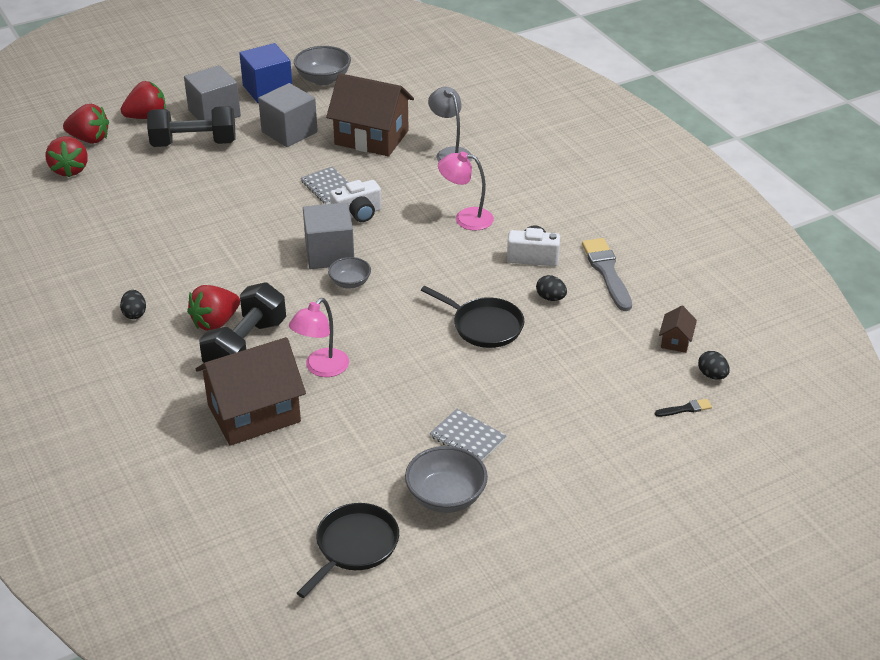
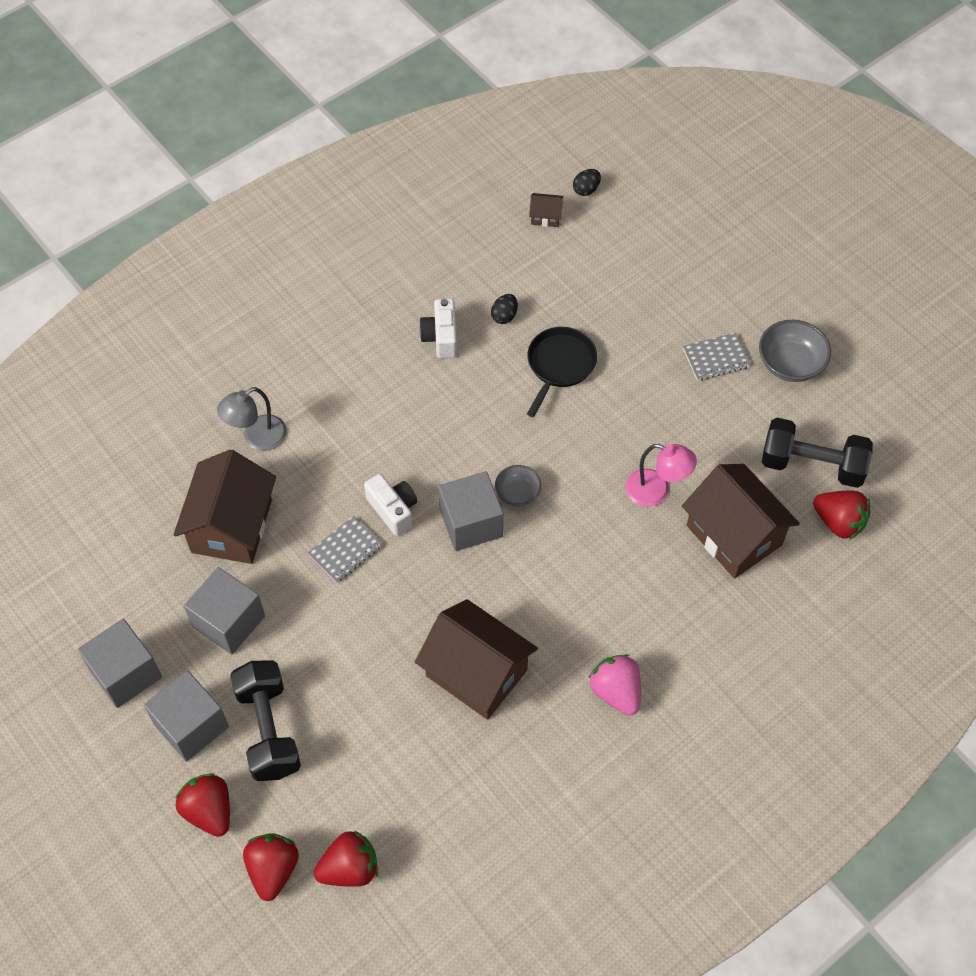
camera: 100 degrees left, 20 degrees up
(134, 314) = (616, 691): black egg -> pink strawberry
(190, 241) = (476, 673): none -> brown house
(215, 322) = (611, 606): red strawberry -> red strawberry (839, 522)
(245, 346) = (641, 567): black dumbbell -> black dumbbell (812, 465)
(267, 89) = (125, 673): blue cube -> grey cube
(323, 79) = (93, 610): grey bowl -> none
(354, 546) = (866, 420): black pan -> none
(465, 218) = (383, 405): pink lamp -> none
(467, 438) = (716, 358): grey notebook -> grey notebook turned 45 degrees clockwise
(607, 272) = (453, 274): grey brush -> none
(685, 409) = (634, 207): black brush -> none

